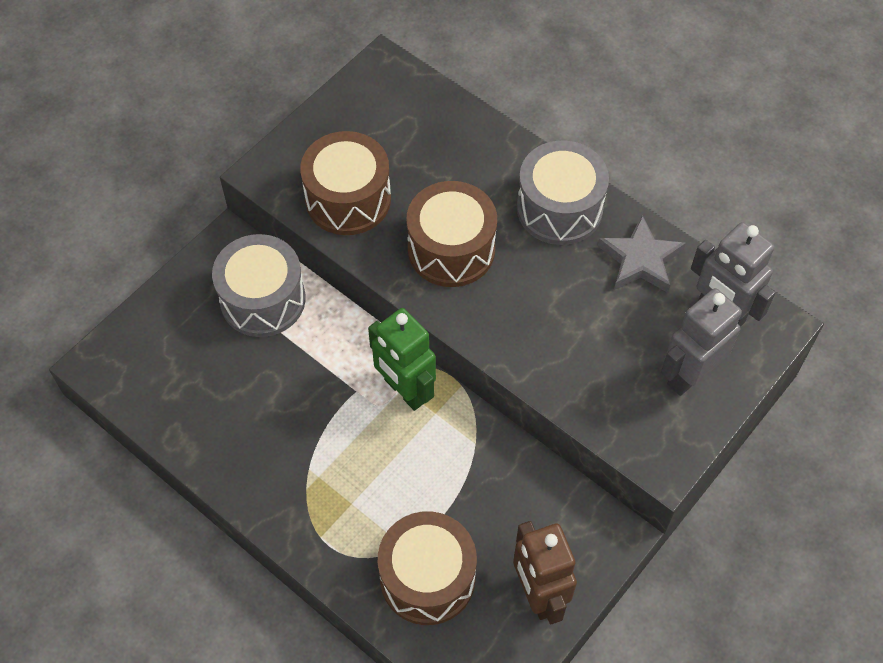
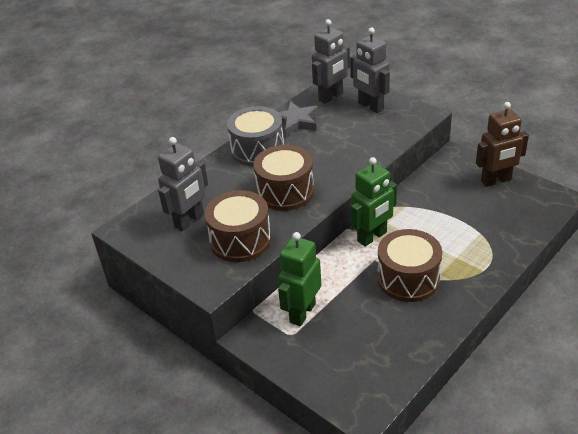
camera: 85 degrees left, 20 degrees down
(263, 299) = (302, 312): grey drum -> green robot
(394, 137) = (189, 221): none -> grey robot
(427, 578) = (498, 222): brown drum -> brown drum (408, 279)

